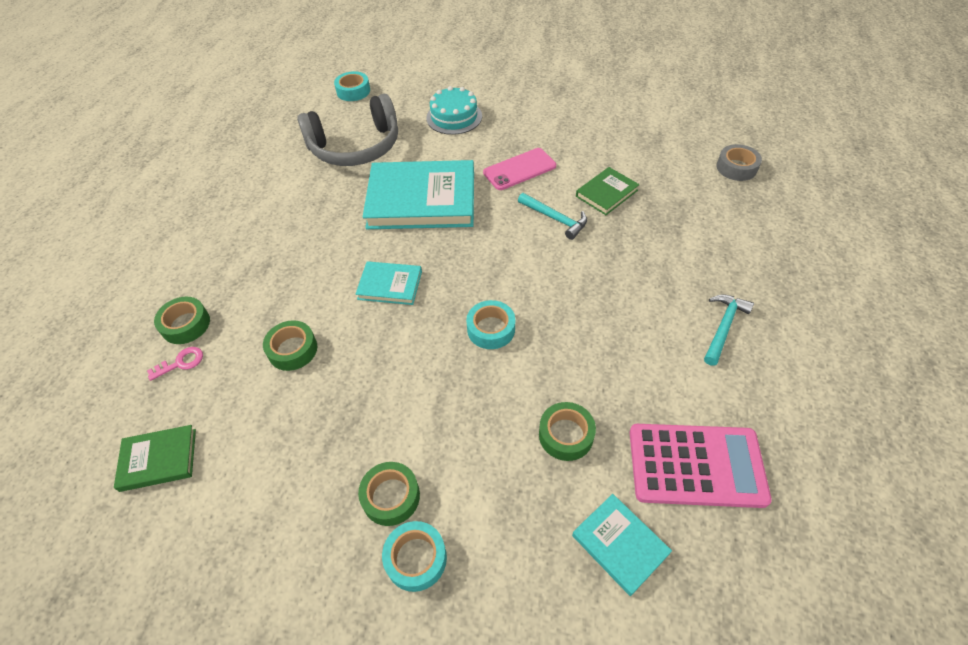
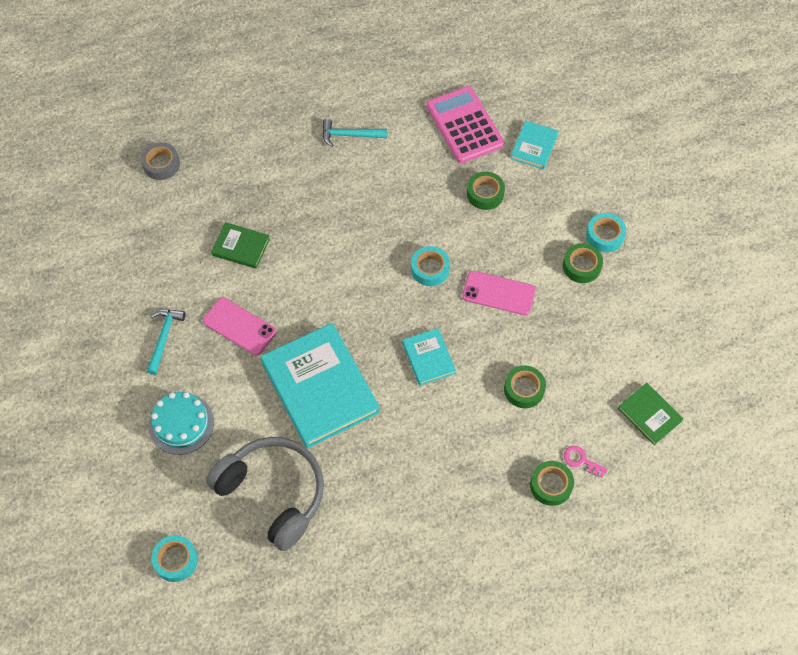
camera: 120 degrees left, 10 degrees up
(417, 381) = (498, 293): none -> pink phone
(555, 219) = (292, 273): turquoise hammer -> turquoise hammer (164, 337)

